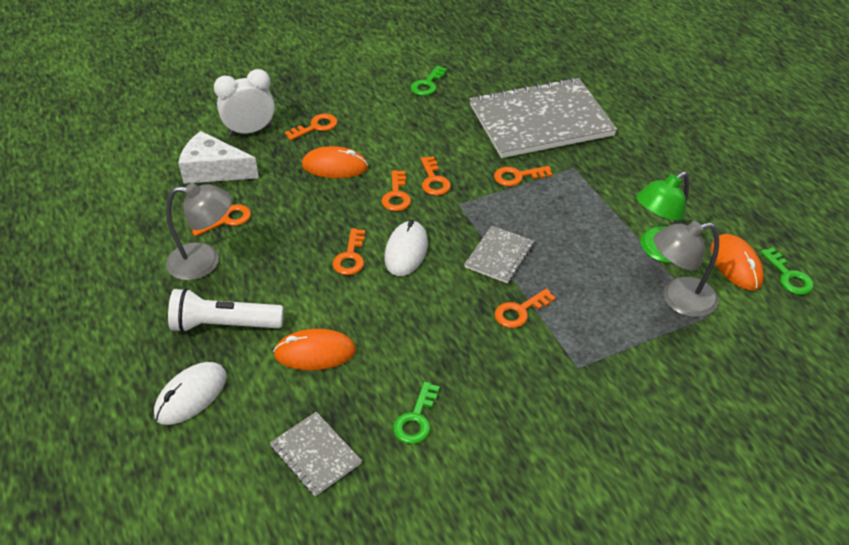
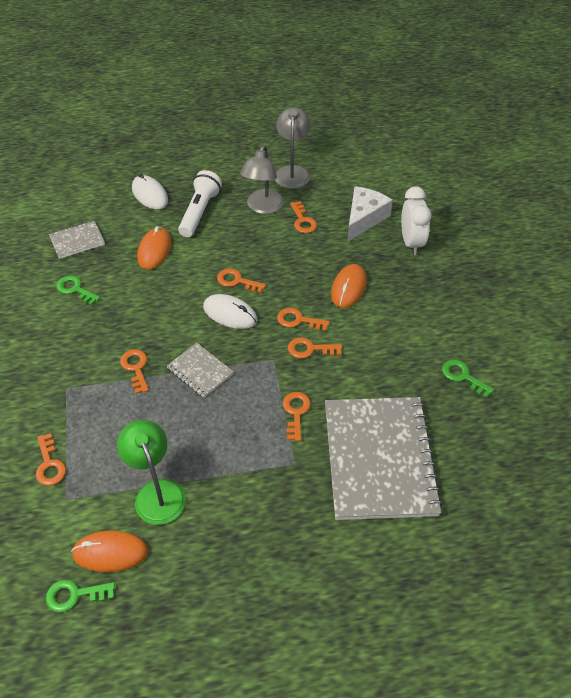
camera: 105 degrees right, 5 degrees up
(316, 127) = (408, 283): orange key -> orange key (49, 464)
(678, 299) = (94, 484): grey lamp -> grey lamp (292, 172)

